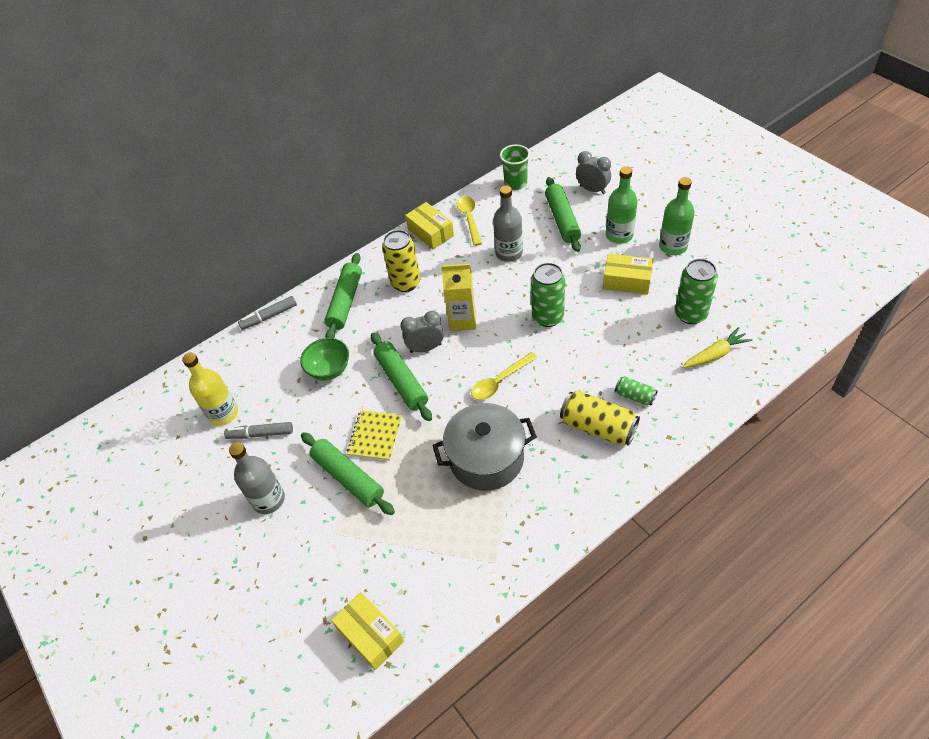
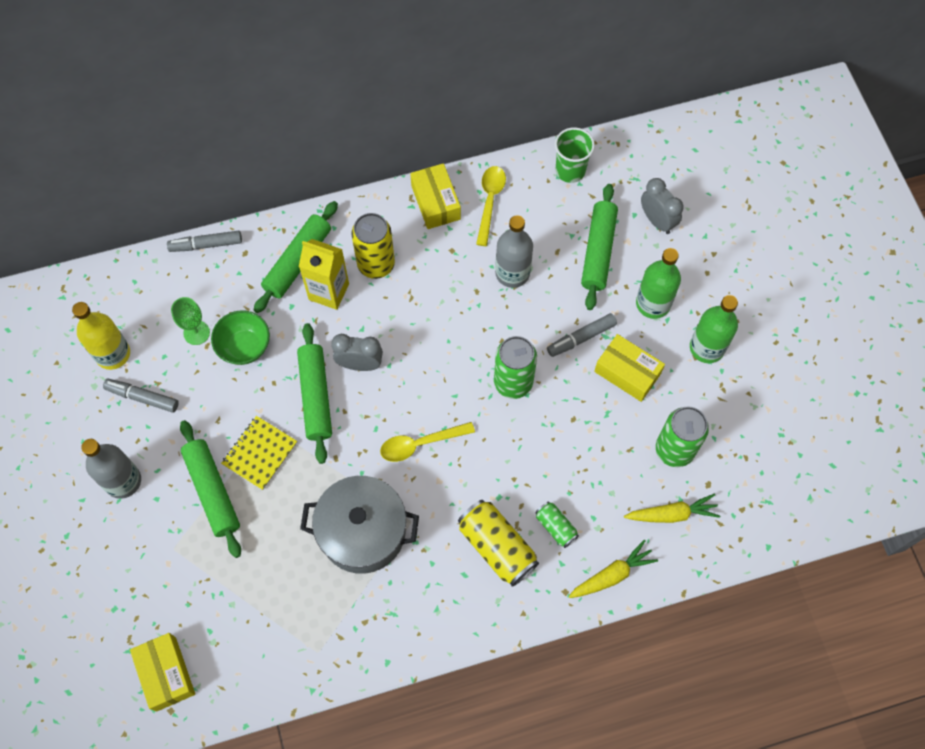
camera: 15 degrees right, 15 degrees up
(286, 374) = (196, 333): none -> green goblet
(462, 320) = (417, 345): yellow carton -> yellow carton (329, 291)
(581, 273) = (581, 338): none -> grey marker
(697, 411) = (612, 575): none -> yellow carrot

